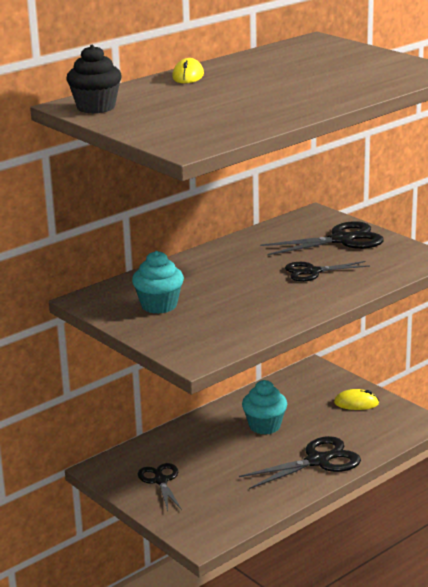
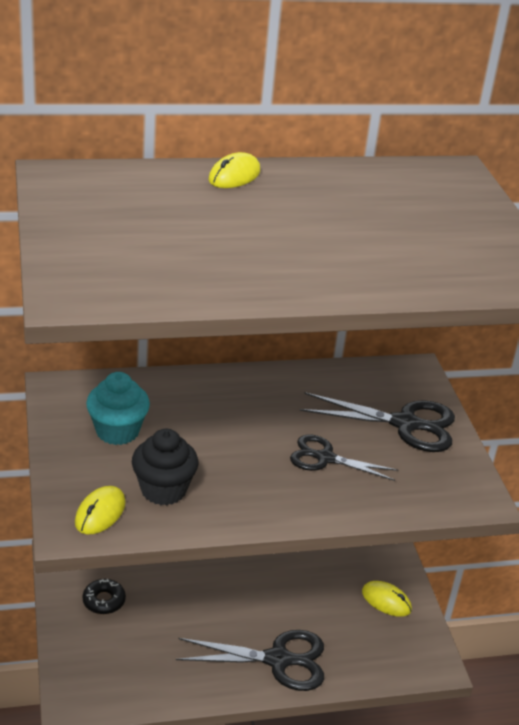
camera: 25 degrees right, 10 degrees up
(96, 107) = (72, 188): black cupcake -> black cupcake (163, 490)
(160, 480) = (104, 601): black scissors -> black donut
(203, 345) = (100, 513): none -> yellow mouse
(264, 426) = (265, 583): turquoise cupcake -> none

